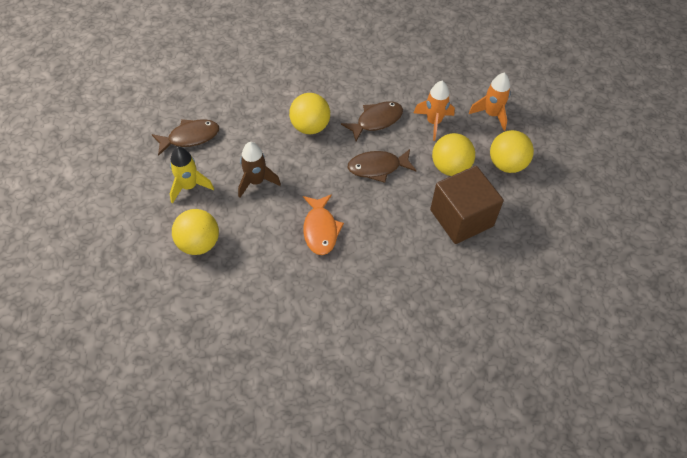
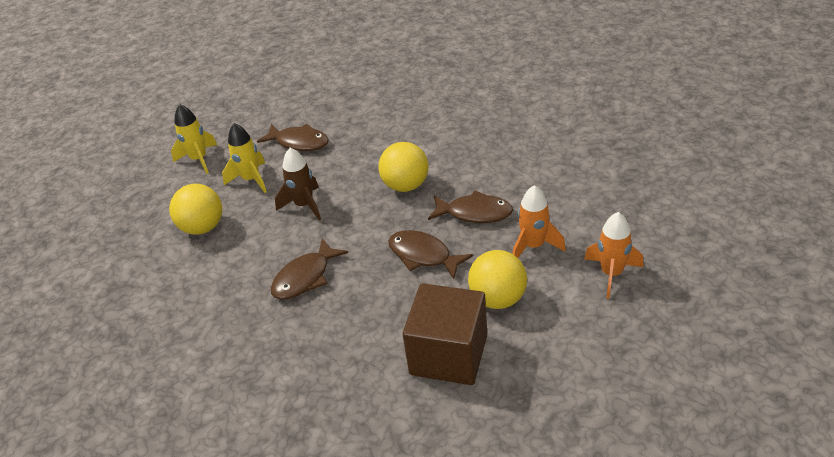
camera: 50 degrees right, 15 degrees down
(122, 195) = (199, 159): none -> yellow rocket
(320, 229) = (305, 277): orange fish -> brown fish
(507, 164) = (567, 334): yellow ball -> none

